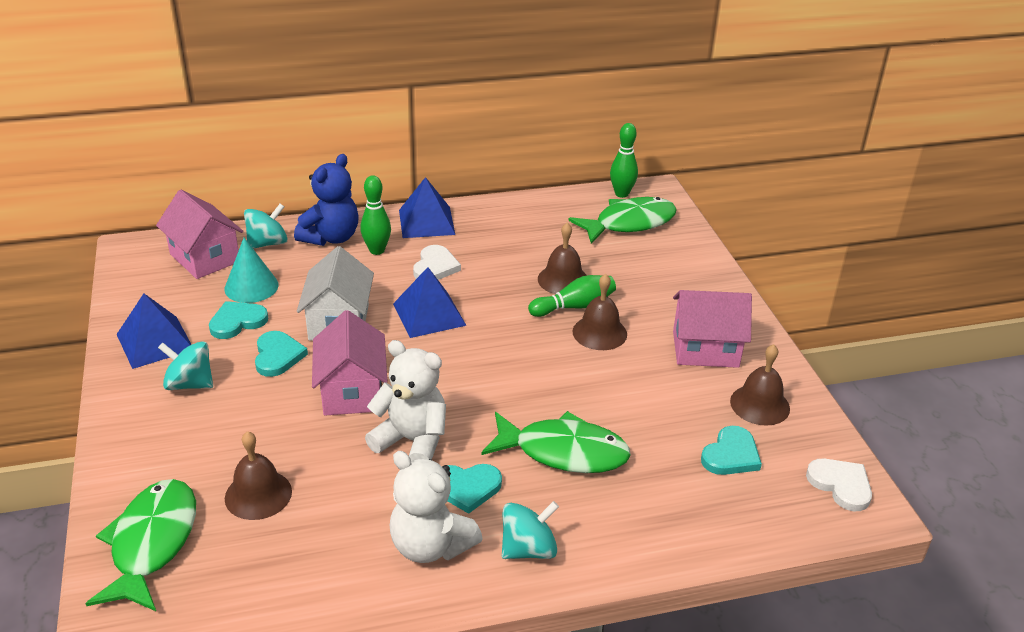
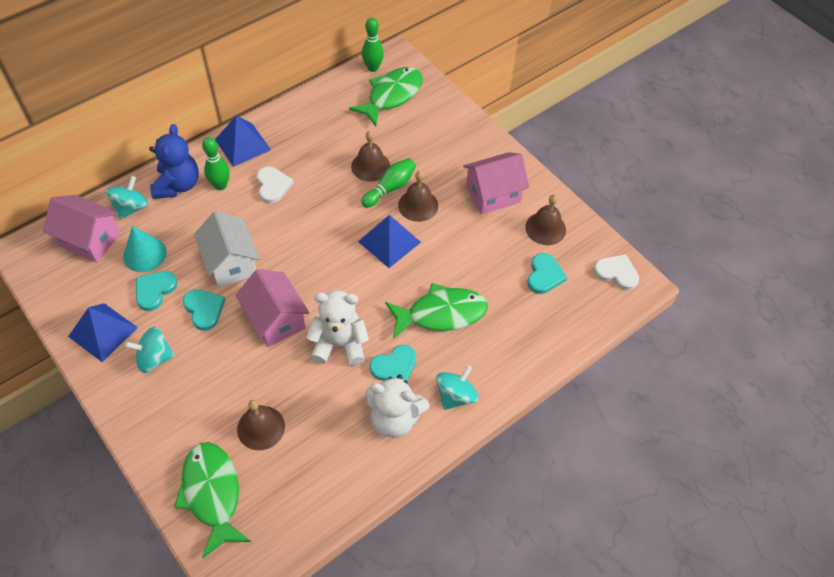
camera: 25 degrees left, 20 degrees up
(429, 314) = (292, 232): blue pyramid -> blue pyramid (389, 241)

